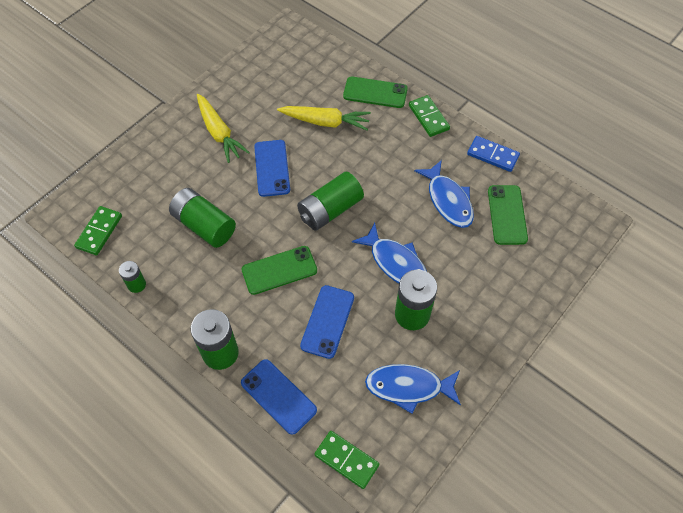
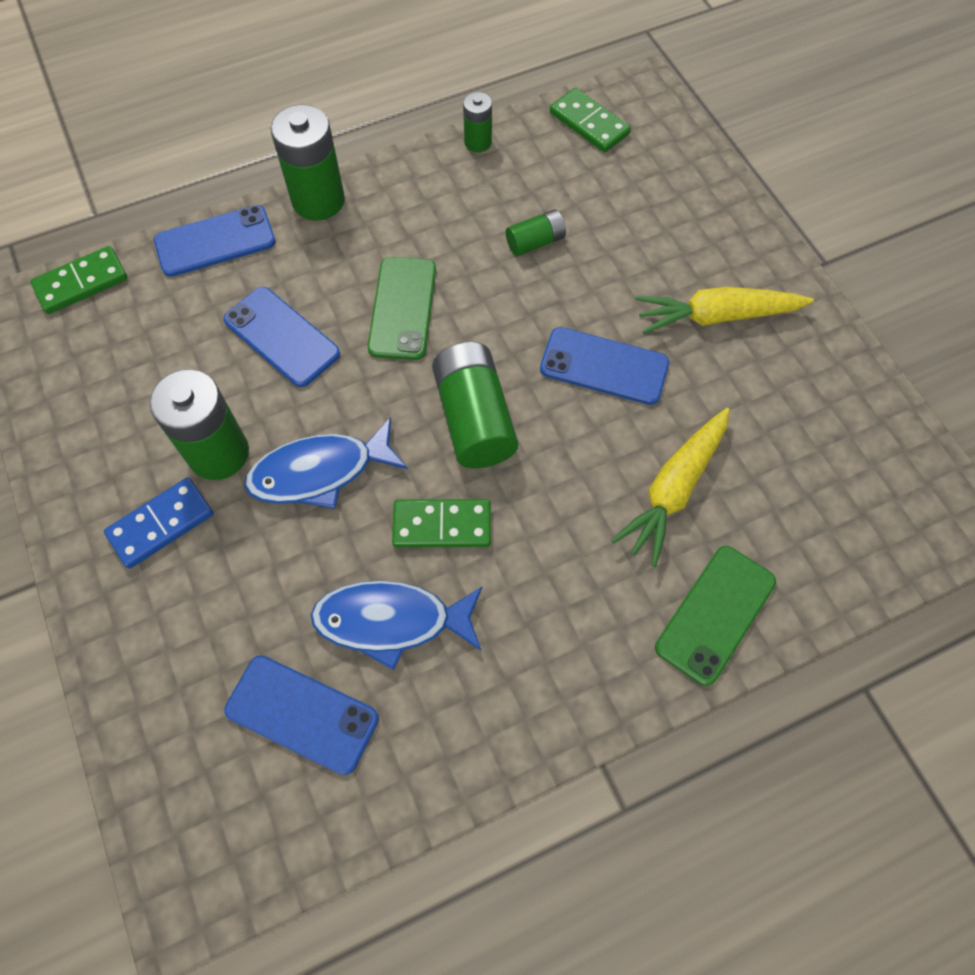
camera: 115 degrees right, 5 degrees up
(204, 225) = (535, 242): green battery -> green battery, size x0.54
(408, 387) = (117, 395): blue fish -> none
(428, 117) = (605, 690): green domino -> green domino (442, 525)
(492, 155) = (449, 770): blue domino -> blue domino (161, 524)
(507, 215) = (302, 714): green phone -> blue phone

